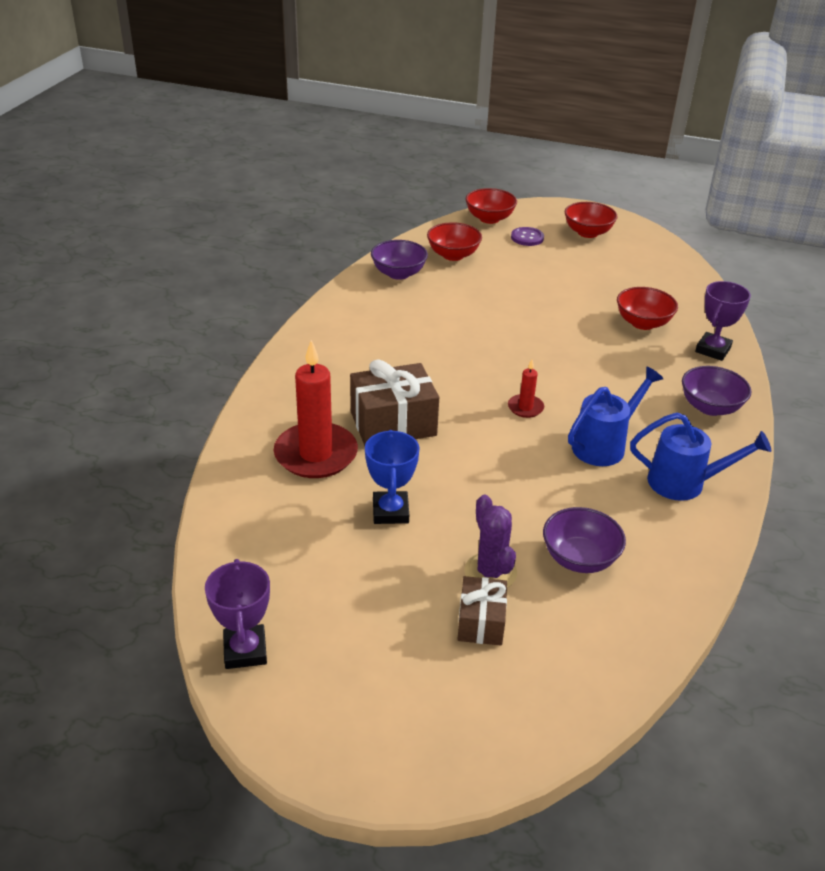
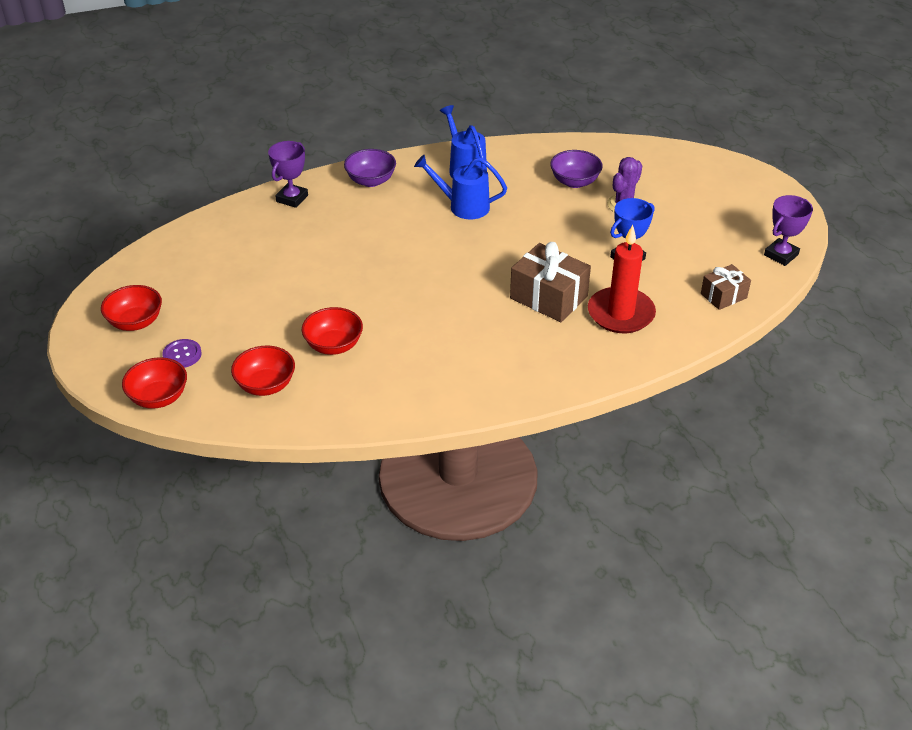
camera: 125 degrees left, 5 degrees up
(398, 273) = (337, 402): purple bowl -> none
(481, 622) = (659, 194): brown gift -> brown gift (723, 296)
(525, 408) = (461, 250): red candle -> none
(643, 323) = (284, 239): red bowl -> red bowl (334, 345)
(713, 350) = (292, 198): purple trophy -> purple trophy turned 60 degrees counterclockwise

